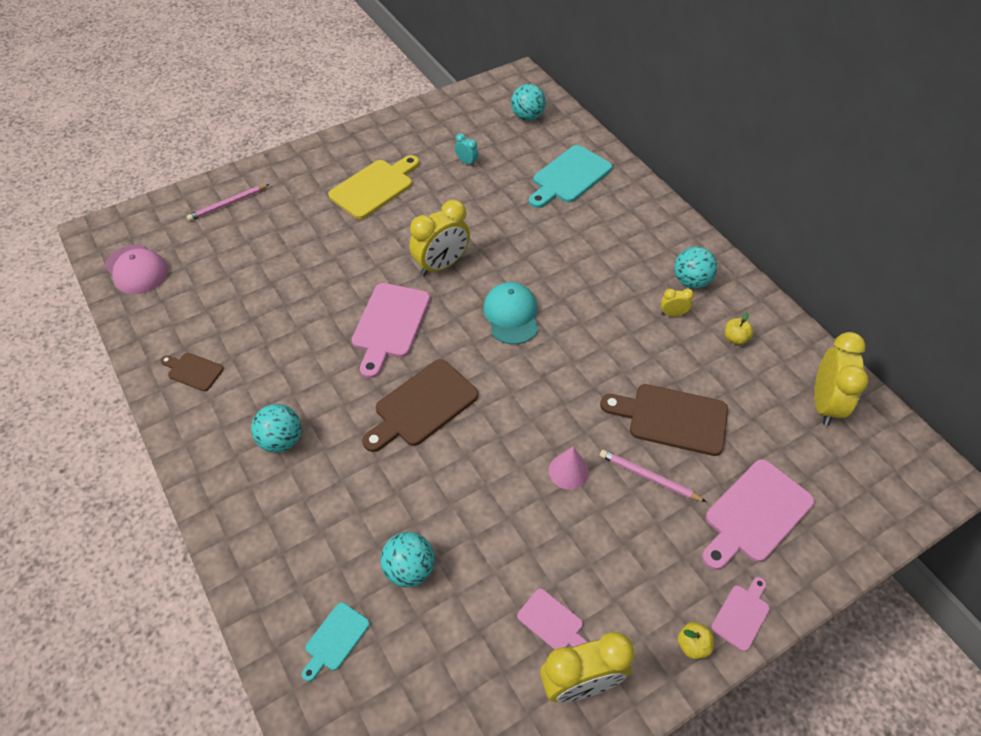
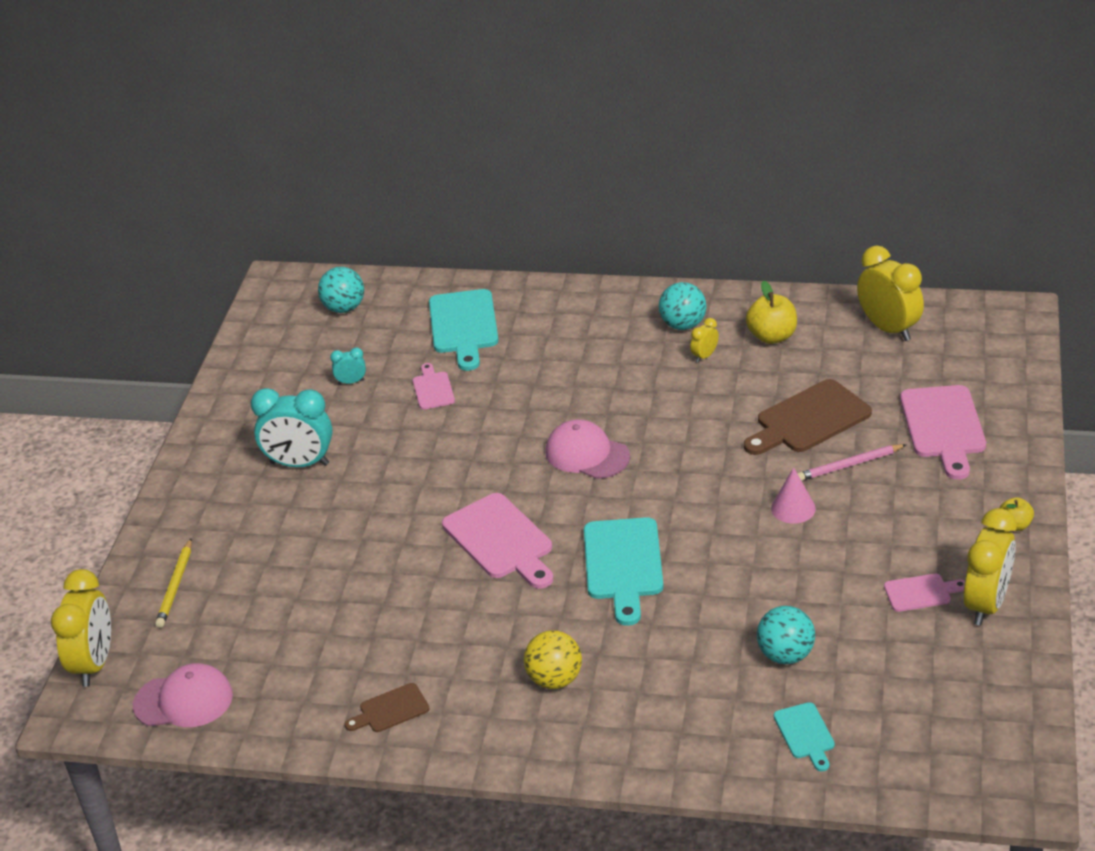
camera: 45 degrees left, 15 degrees down
(228, 204) = (175, 586): pink pencil -> yellow pencil
(281, 440) = (554, 679): turquoise ball -> yellow ball
(374, 187) = (299, 464): yellow cutting board -> turquoise clock
(422, 405) = (623, 564): brown cutting board -> turquoise cutting board
(441, 265) = (469, 469): yellow clock -> yellow clock (94, 664)
(511, 315) = (587, 454): turquoise cap -> pink cap
(735, 338) = (772, 336): yellow apple -> yellow apple, size x1.68
(742, 615) = (1017, 484): pink cutting board -> pink cutting board (433, 389)

